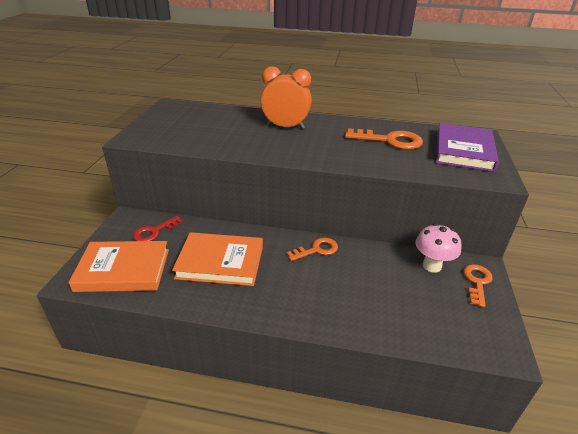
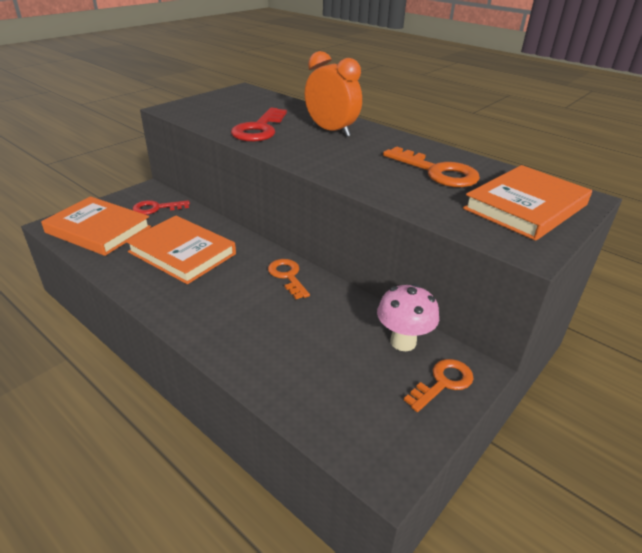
camera: 30 degrees right, 0 degrees up
(232, 139) = (259, 129): none -> red key
(317, 249) = (287, 276): orange key -> orange key turned 120 degrees counterclockwise
(463, 151) = (525, 207): purple book -> orange book

